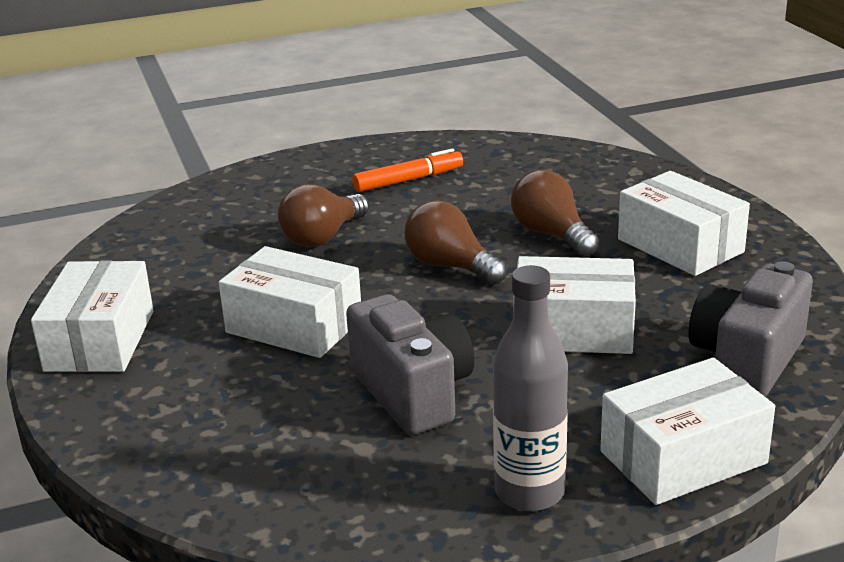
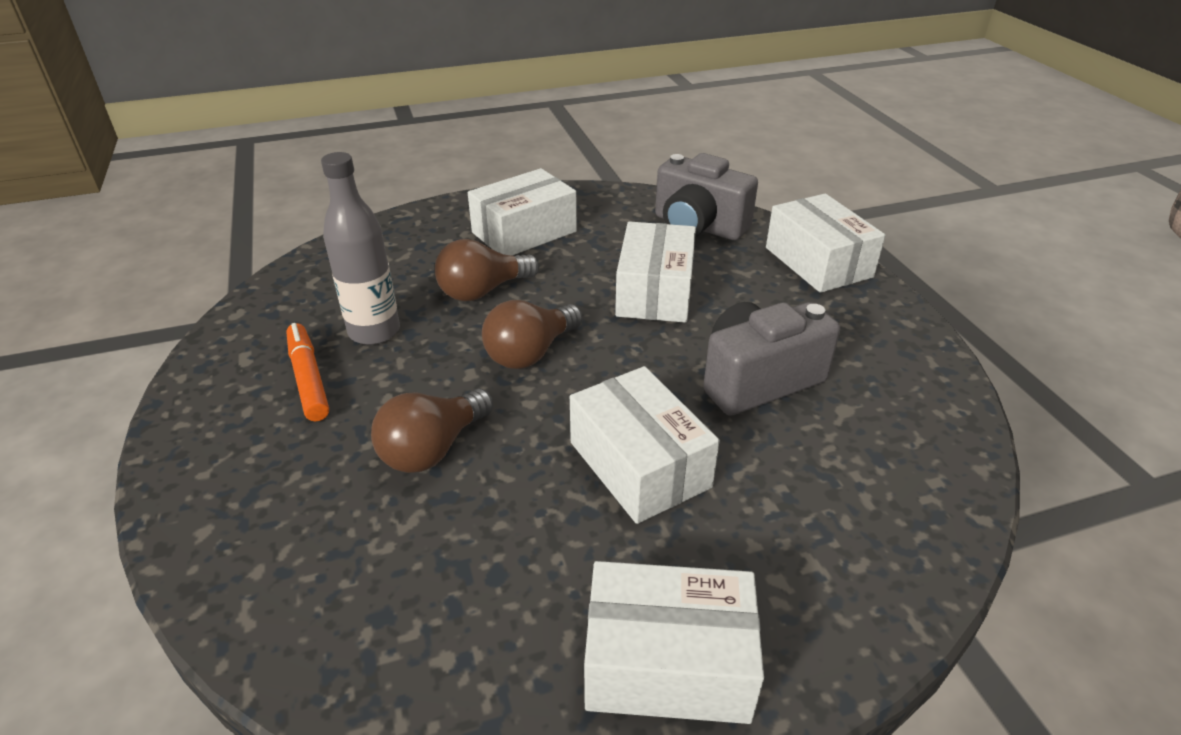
camera: 90 degrees left, 10 degrees up
(294, 325) = (639, 464): white box -> white box turned 60 degrees counterclockwise
(322, 237) = (433, 449): brown light bulb -> brown light bulb turned 90 degrees clockwise
(529, 492) = (877, 326): grey bottle -> grey bottle (374, 332)

